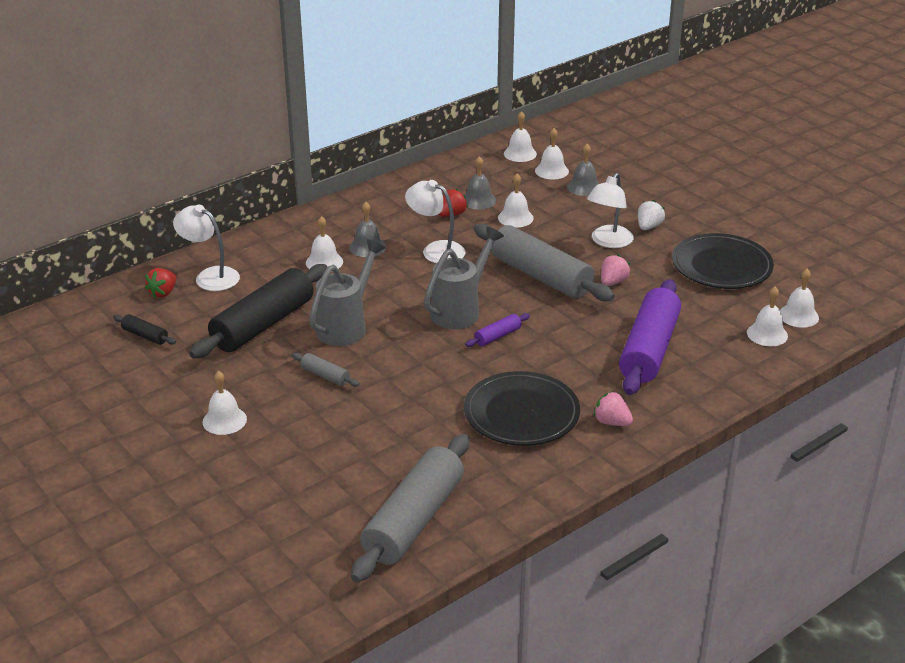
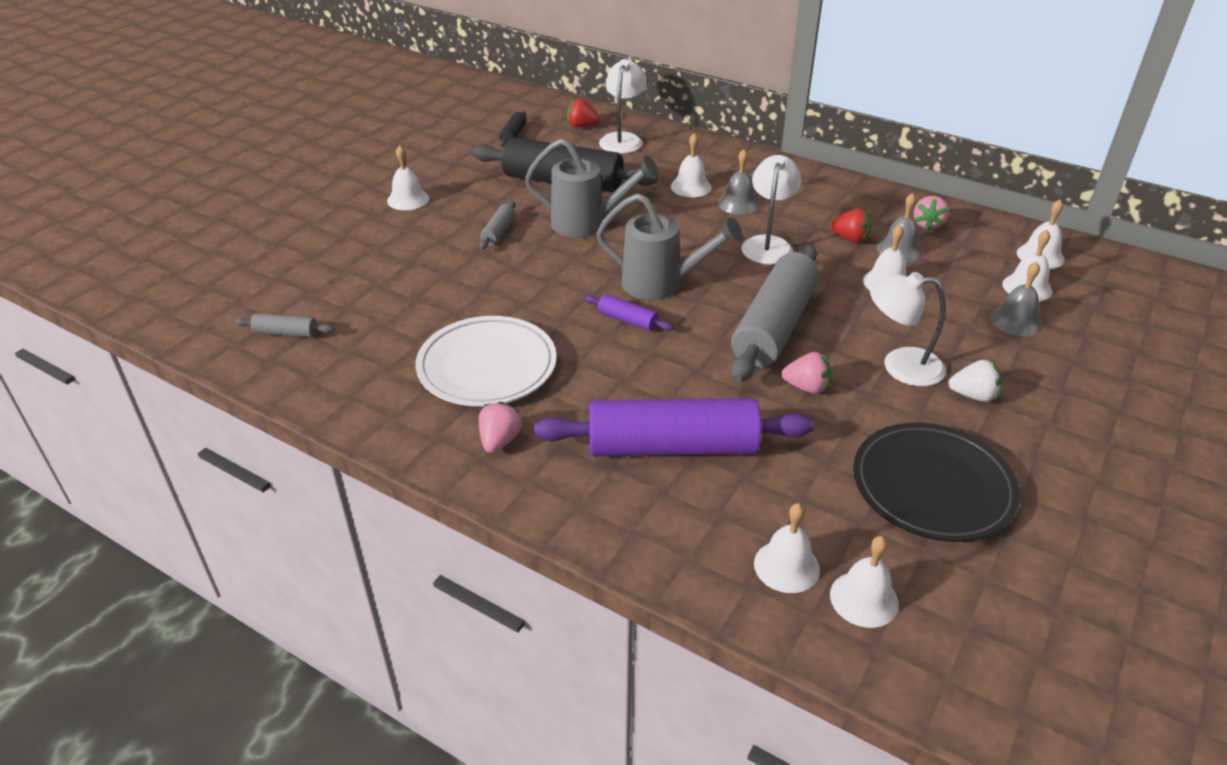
camera: 70 degrees right, 5 degrees up
(413, 520) = (286, 333): grey rolling pin -> grey rolling pin, size x0.42
(454, 179) = (927, 224): none -> pink strawberry
(521, 414) = (487, 367): black plate -> white plate

